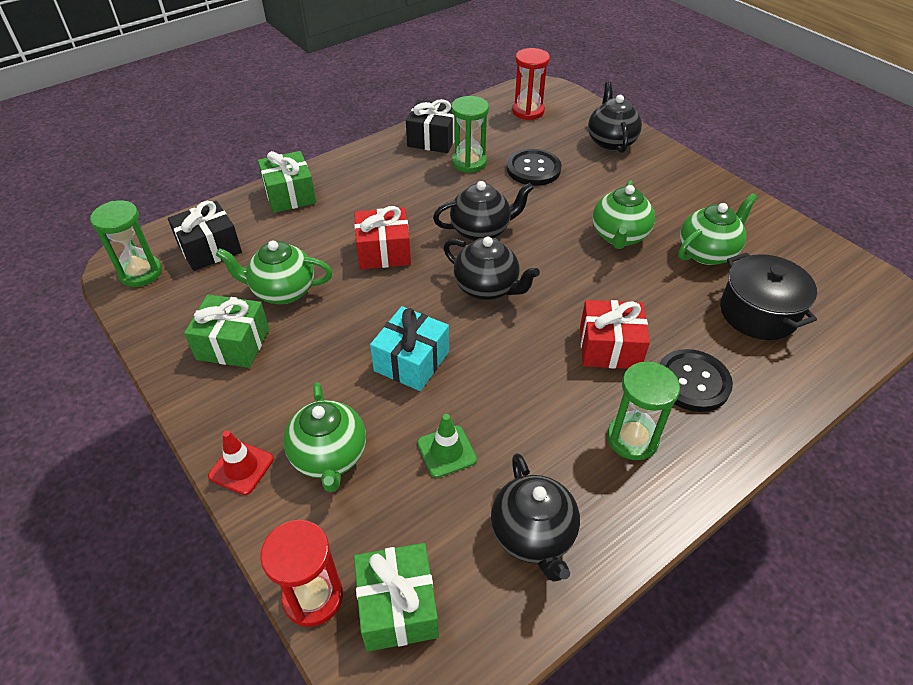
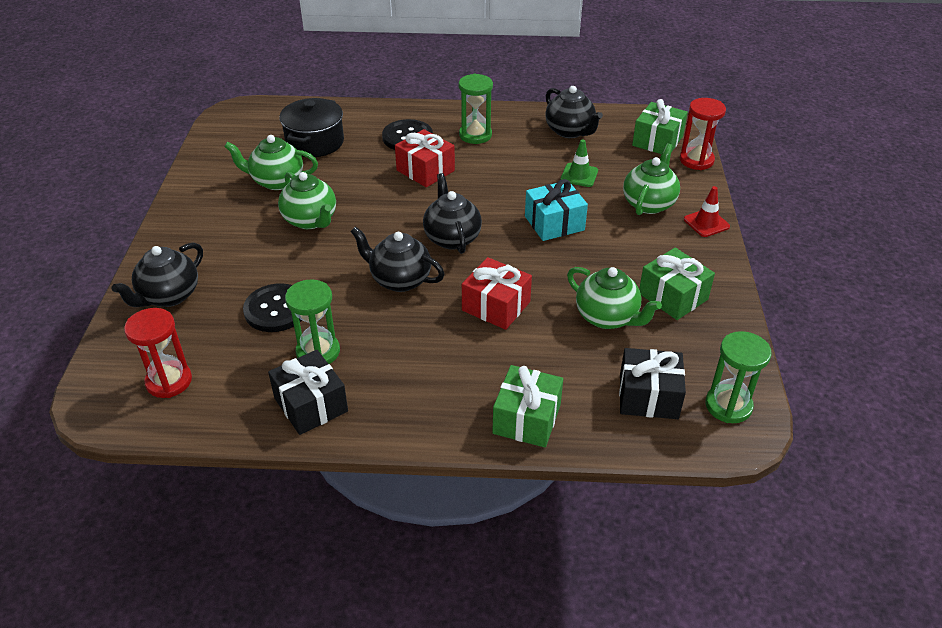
camera: 140 degrees left, 5 degrees down
(533, 535) = (570, 131): black teapot -> black teapot turned 120 degrees clockwise
(619, 236) = (311, 220): green teapot -> green teapot turned 90 degrees clockwise

